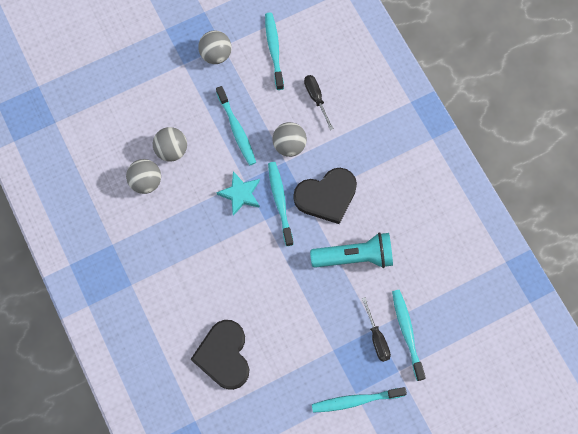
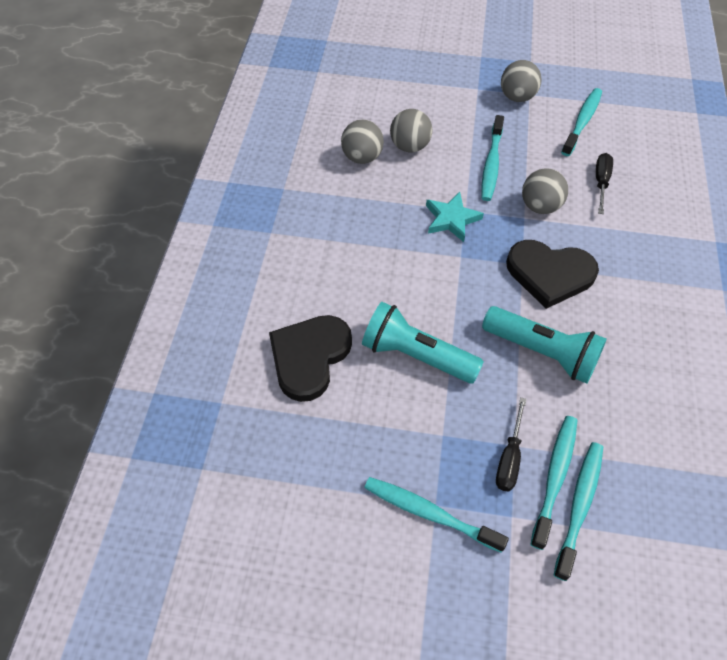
camera: 35 degrees right, 15 degrees down
(280, 202) = (490, 250): turquoise toothbrush -> turquoise toothbrush (579, 506)
(285, 310) = (416, 355): none -> turquoise flashlight

